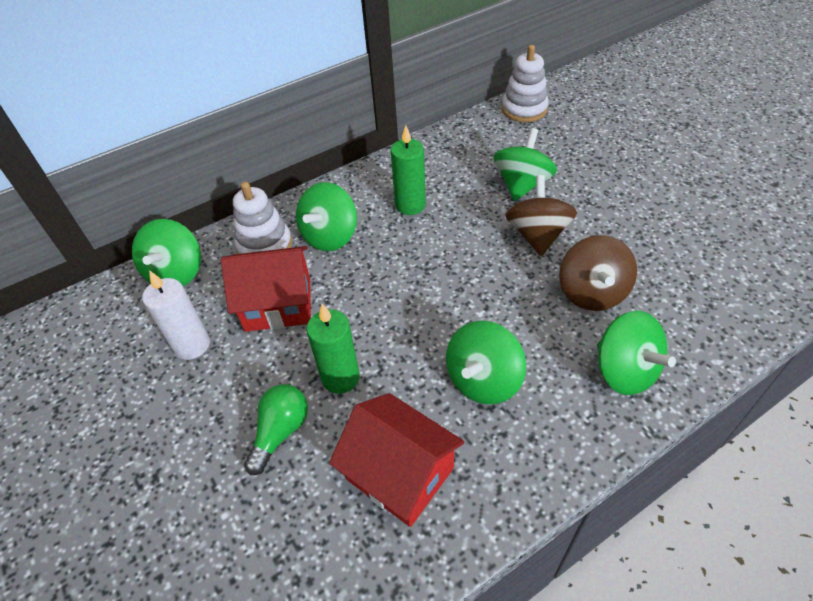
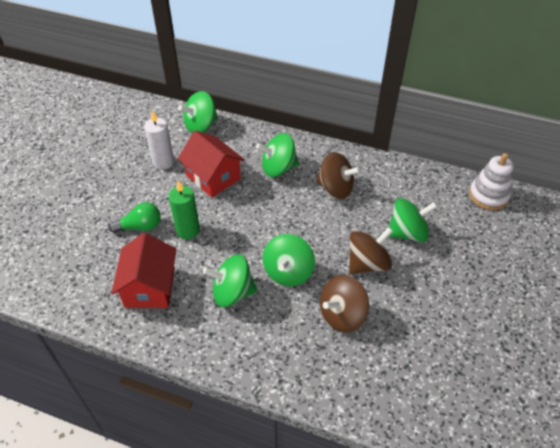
camera: 50 degrees right, 0 degrees up
(265, 246) = (247, 146): white stacking toy -> none
(410, 205) = (335, 188): green candle -> brown spinning top
(624, 371) = (292, 359): green spinning top -> green spinning top (288, 272)

